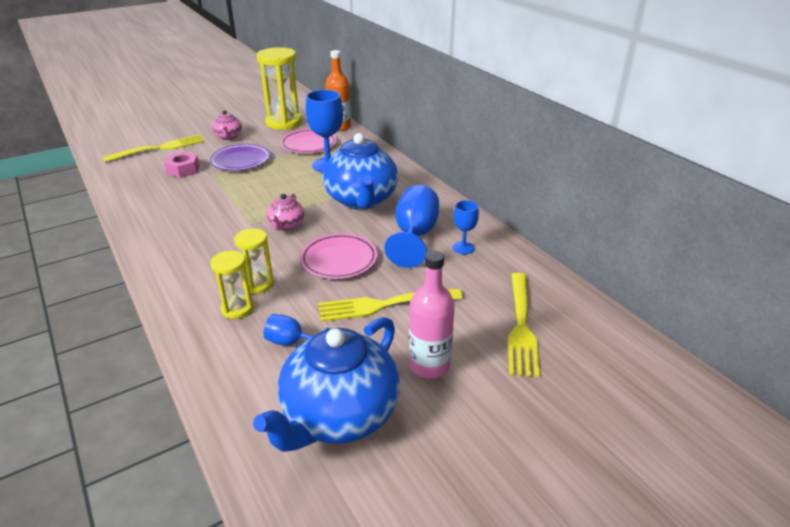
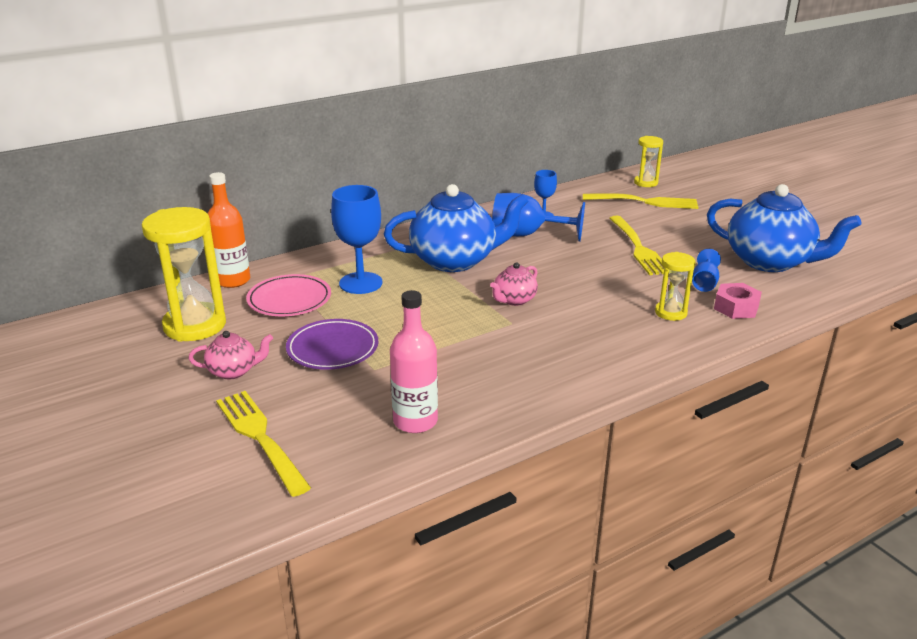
camera: 90 degrees left, 5 degrees down
(183, 170) = (355, 396): pink nut -> pink nut (736, 308)
(258, 284) = (629, 306): yellow hourglass -> yellow hourglass (645, 183)
(286, 225) = (514, 300): pink teapot -> pink teapot turned 120 degrees clockwise
(339, 259) = (575, 268): pink plate -> none
(429, 365) = (702, 232): pink bottle -> pink bottle (415, 421)

